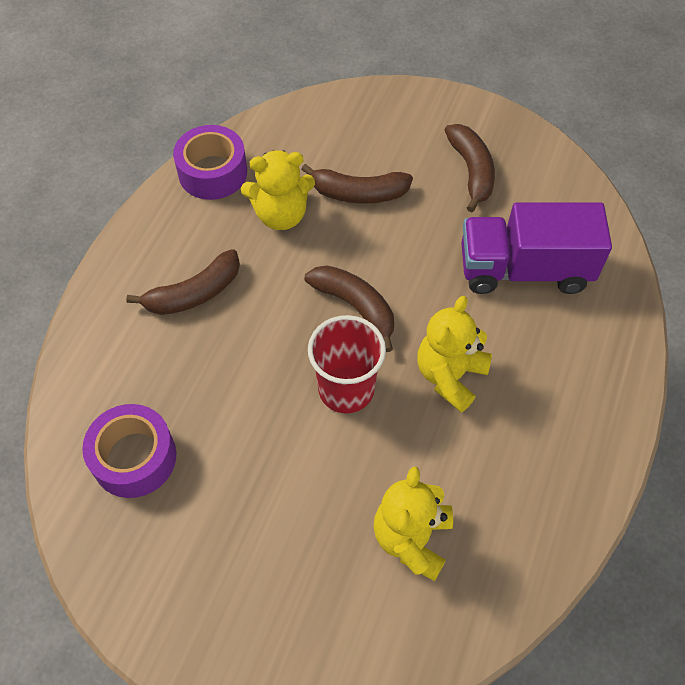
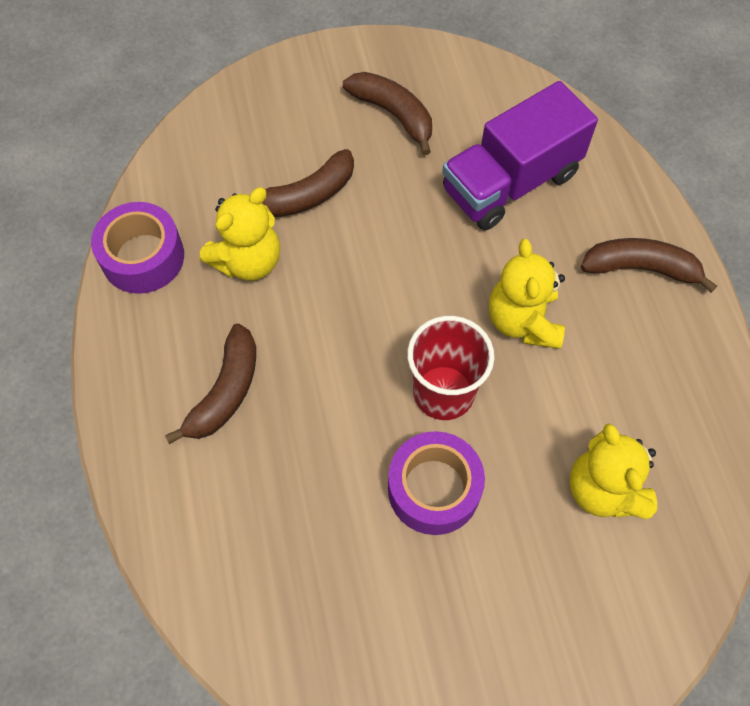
camera: 35 degrees left, 5 degrees up
(134, 458) = (299, 591): purple tape -> purple tape (434, 489)
(355, 307) = (390, 309): brown banana -> brown banana (641, 268)

